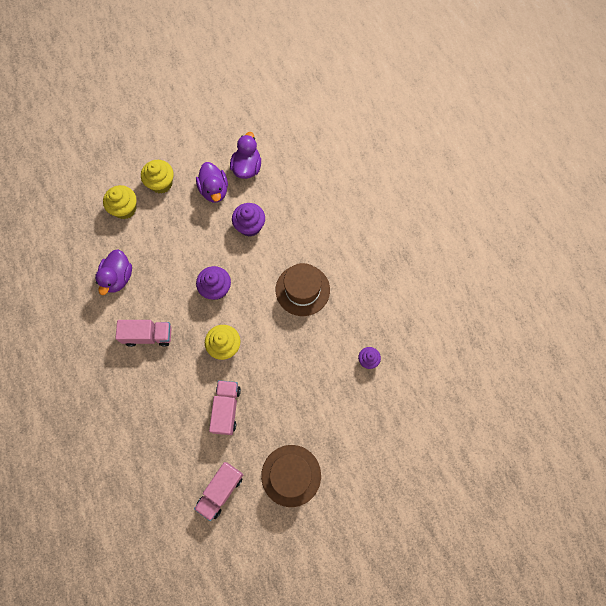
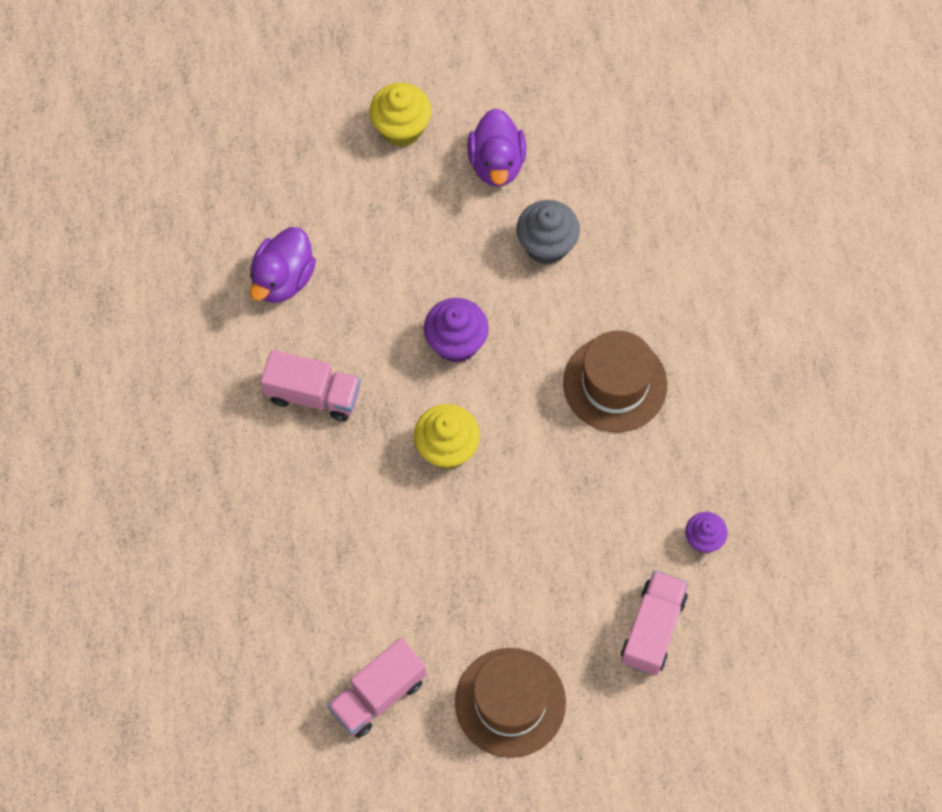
camera: 15 degrees right, 5 degrees down
(125, 209) = (324, 158): yellow cupcake -> none
(226, 409) = (423, 558): pink truck -> pink truck (652, 629)
(247, 167) = (568, 136): purple duck -> none
(250, 226) = (546, 245): purple cupcake -> grey cupcake

